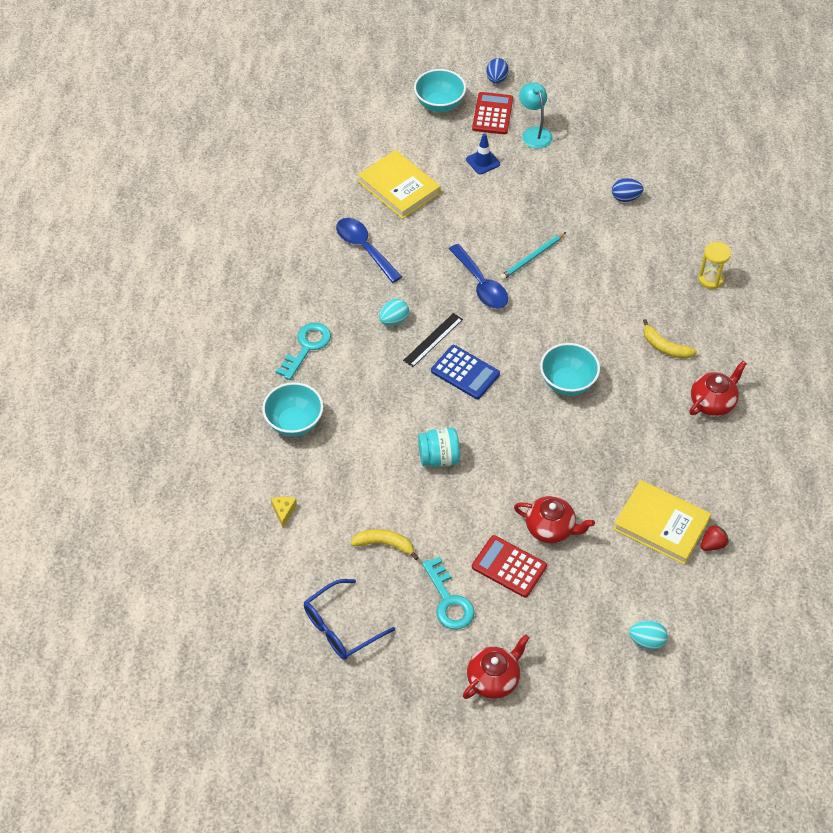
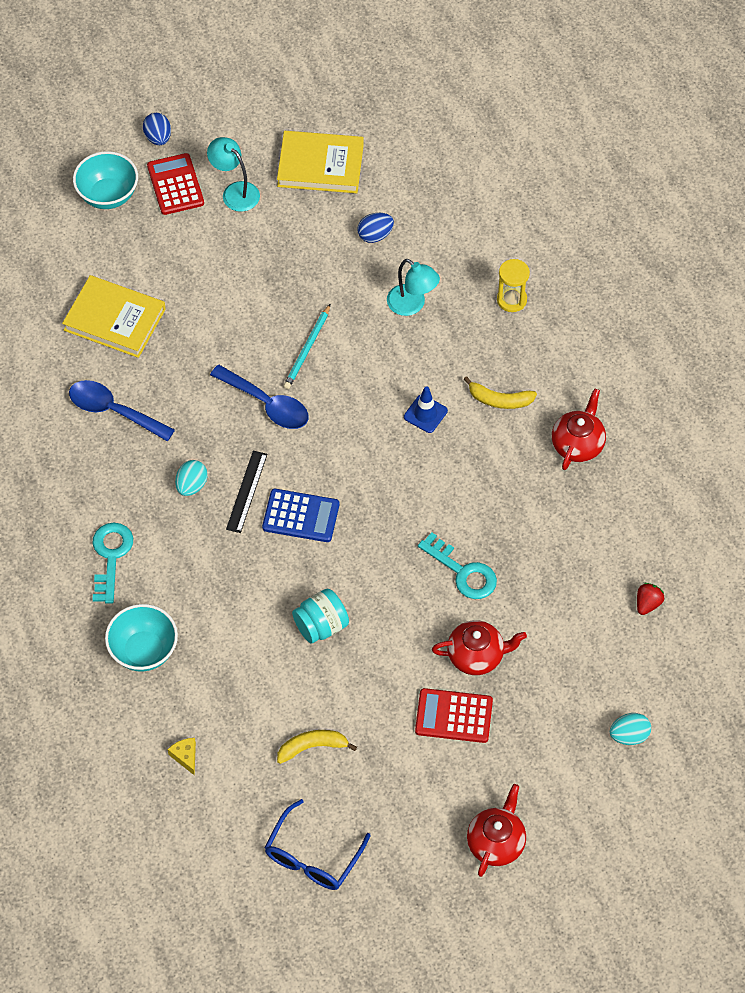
camera: 25 degrees left, 5 degrees up
(448, 600) = (409, 779): turquoise key -> turquoise key (463, 572)
(483, 161) = (194, 250): blue traffic cone -> blue traffic cone (425, 414)
(567, 382) = (416, 483): turquoise bowl -> none
(629, 255) = (412, 305): none -> turquoise lamp
(661, 525) = (586, 604): yellow book -> yellow book (320, 165)

